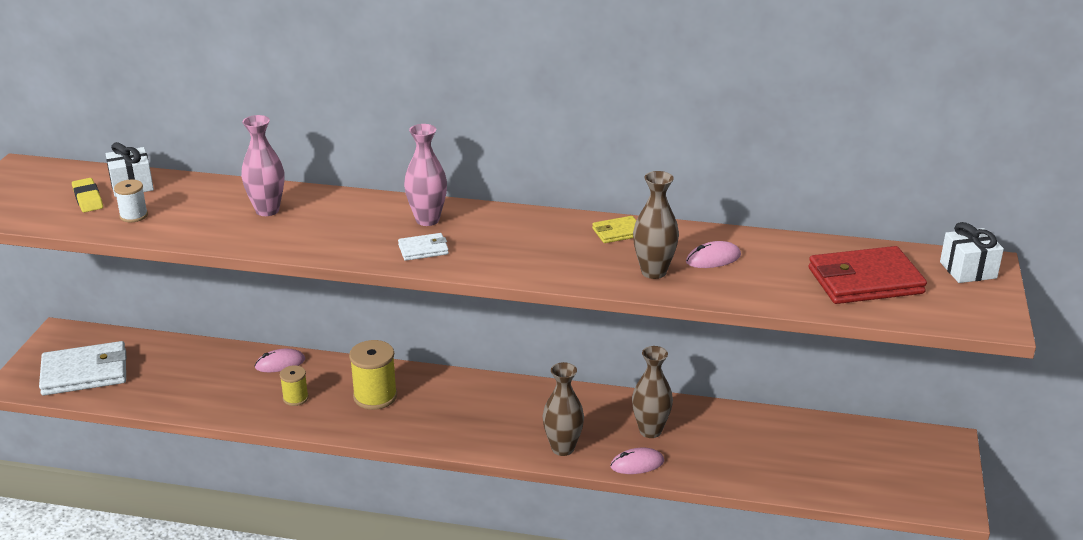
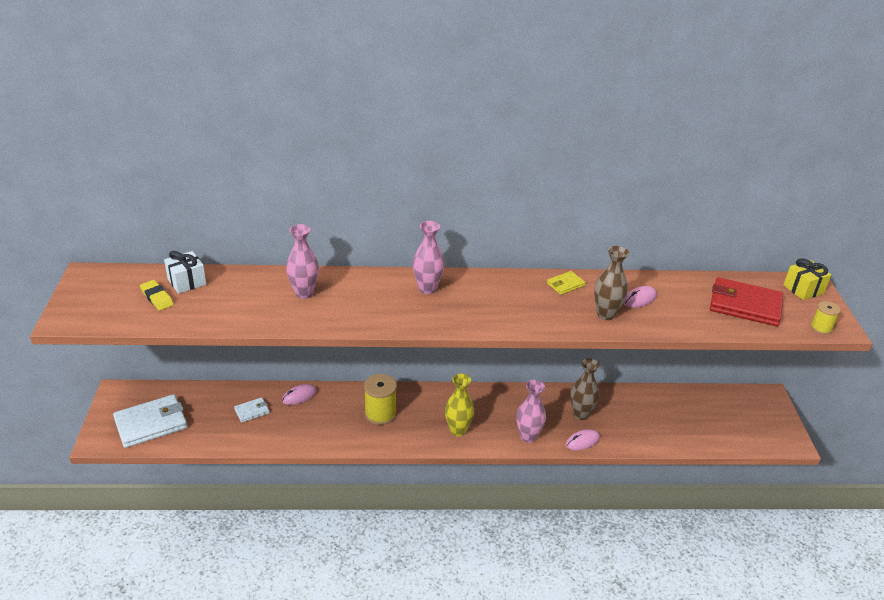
camera: 15 degrees left, 5 degrees up
(134, 215) = (202, 309): white spool -> none
(295, 398) = (322, 423): yellow spool -> yellow spool (821, 328)
(423, 249) = (437, 314): white wallet -> white wallet (252, 411)
(469, 429) = (458, 430): none -> yellow vase
(562, 448) = (528, 436): brown vase -> pink vase
(865, 281) = (745, 305): red wallet -> red wallet turned 45 degrees clockwise
(968, 270) = (803, 289): white gift -> yellow gift

